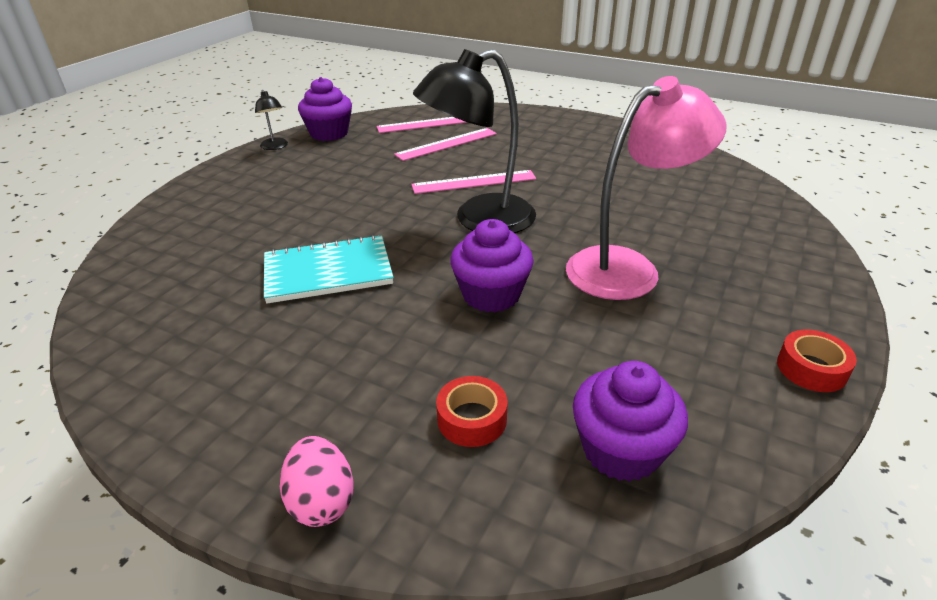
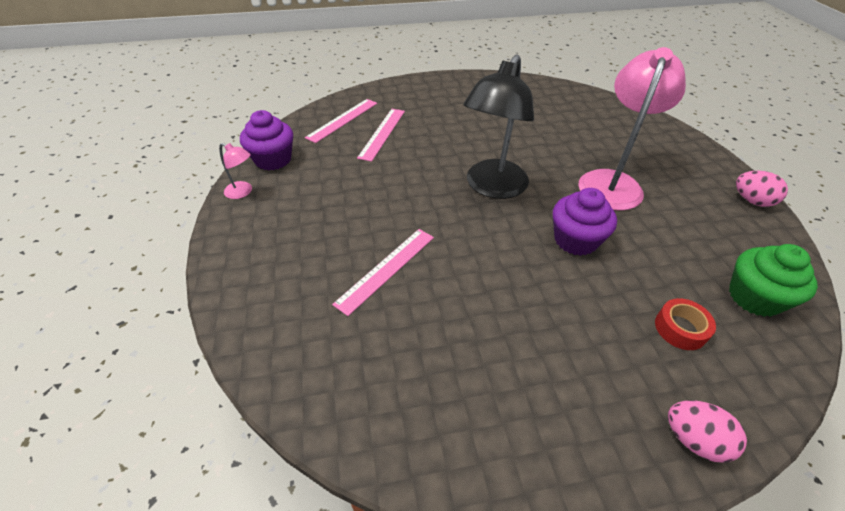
camera: 40 degrees left, 10 degrees up
(275, 147) = (243, 192): black lamp -> pink lamp
(328, 272) = (459, 282): turquoise notebook -> none
(474, 182) = (446, 158): pink ruler -> pink ruler (386, 269)
(621, 450) = (754, 297): purple cupcake -> green cupcake
(811, 369) = (751, 201): red tape -> pink egg

